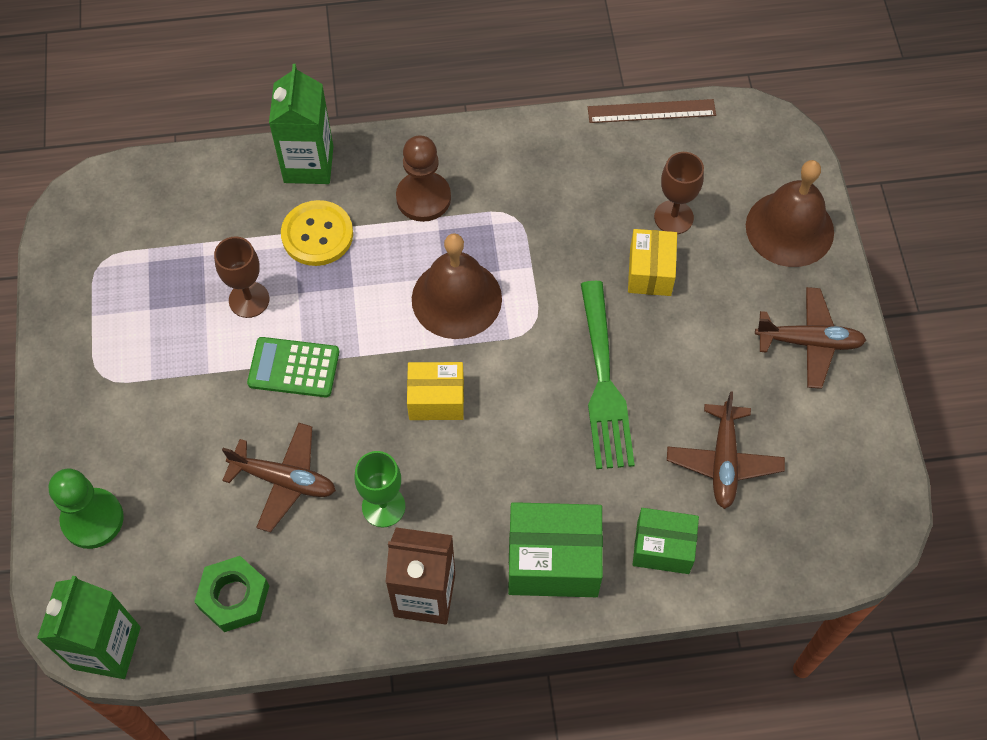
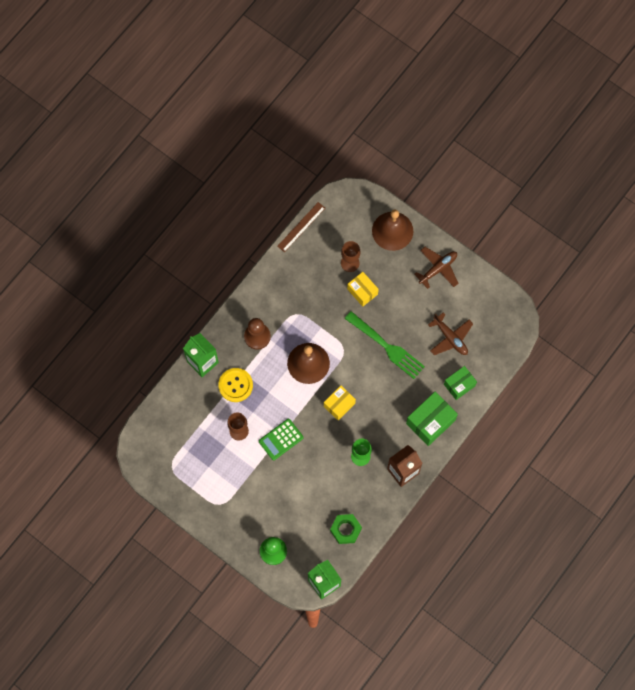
camera: 45 degrees left, 10 degrees up
(284, 480) = (320, 479): brown plane -> none

